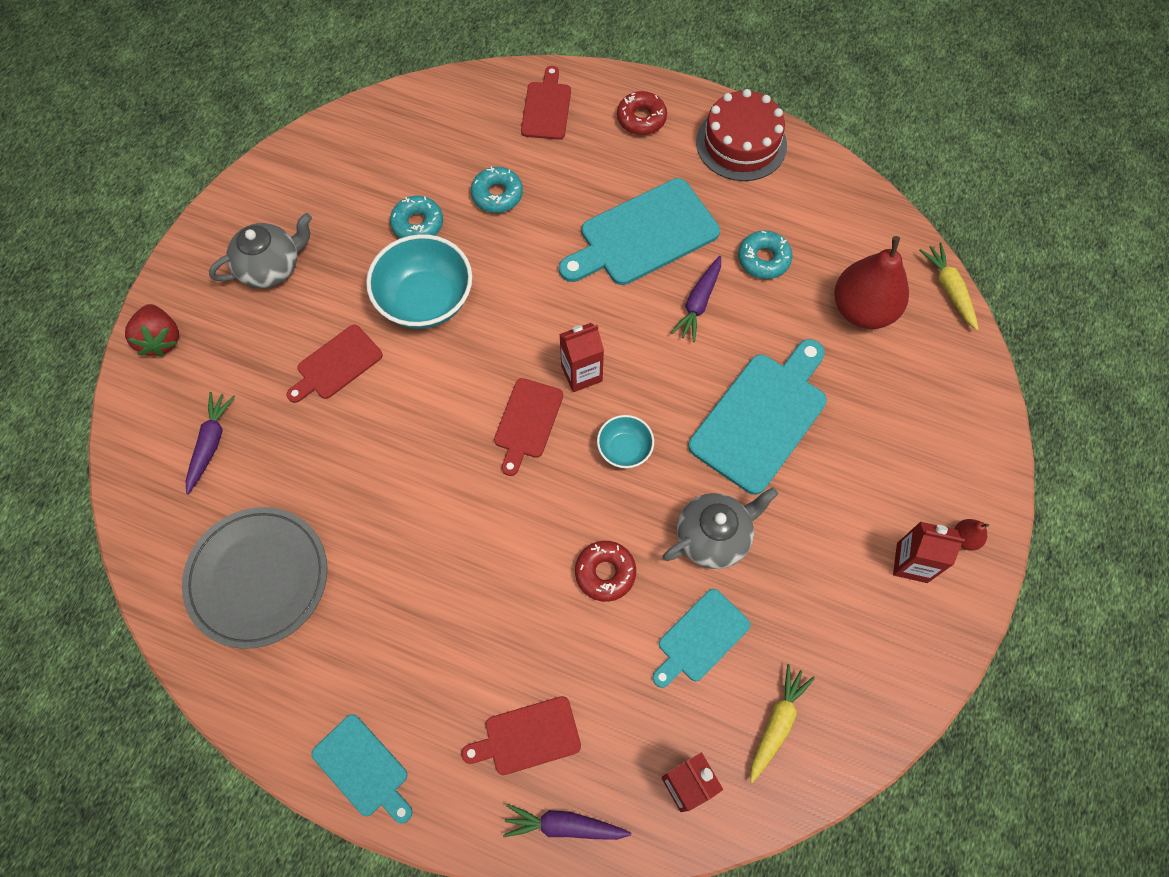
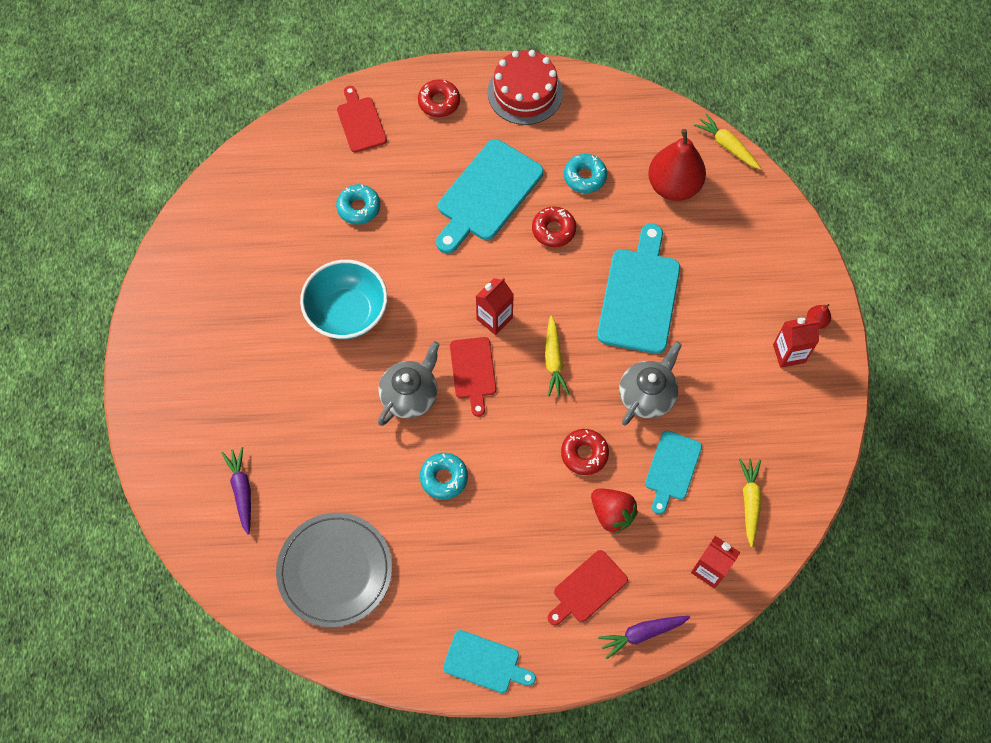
camera: 25 degrees left, 0 degrees up
(161, 339) = (155, 430): red strawberry -> red strawberry (612, 514)
(271, 267) = (211, 337): grey teapot -> grey teapot (410, 395)
(336, 364) = (306, 390): red cutting board -> none
(417, 224) = (309, 256): turquoise donut -> turquoise donut (444, 478)
(624, 449) = (554, 360): turquoise bowl -> yellow carrot
(698, 303) = (553, 230): purple carrot -> red donut

